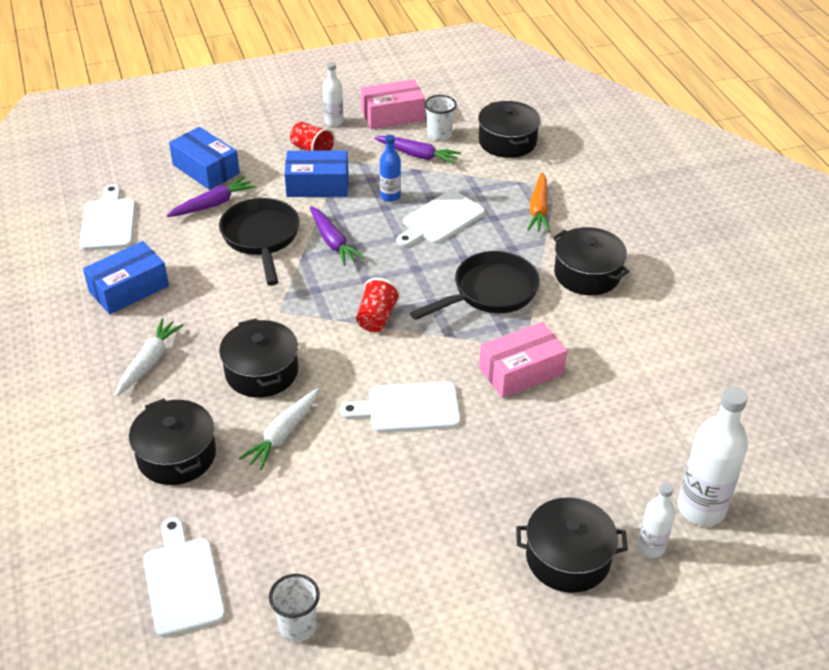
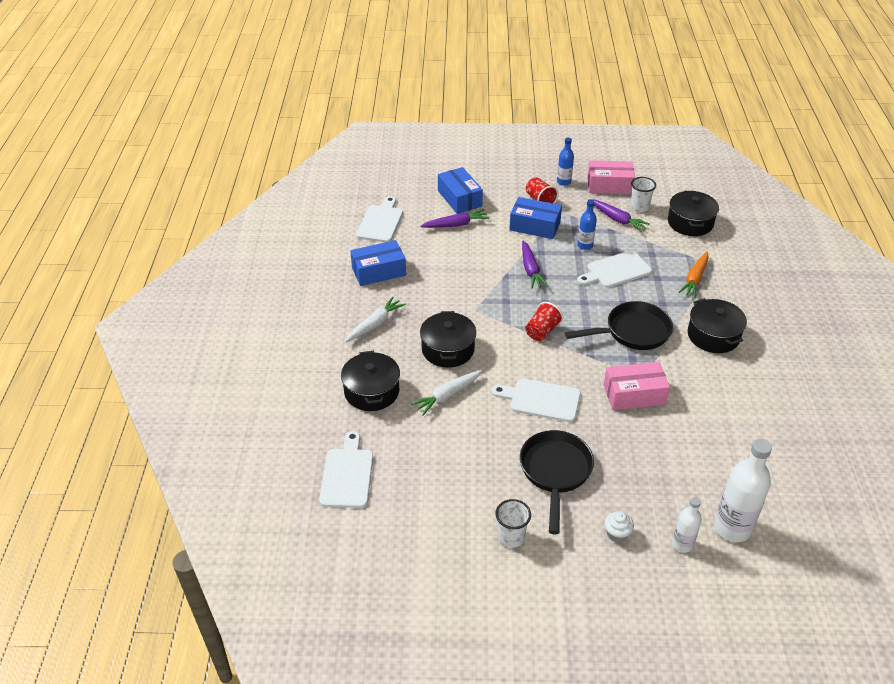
camera: 20 degrees right, 0 degrees up
(261, 238) = (481, 256): black pan -> black pan (555, 472)
(298, 626) = (411, 525): white cup -> white cup (511, 537)
(334, 121) = (563, 182): white bottle -> blue bottle
(568, 557) = (617, 534): black pot -> white cupcake

